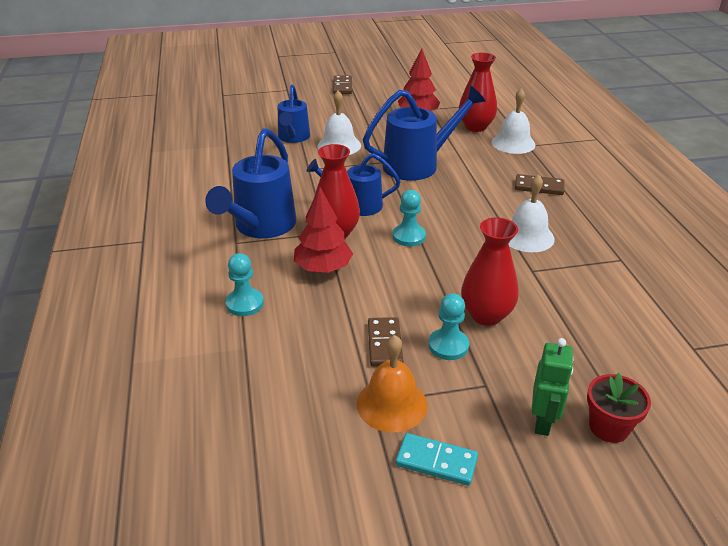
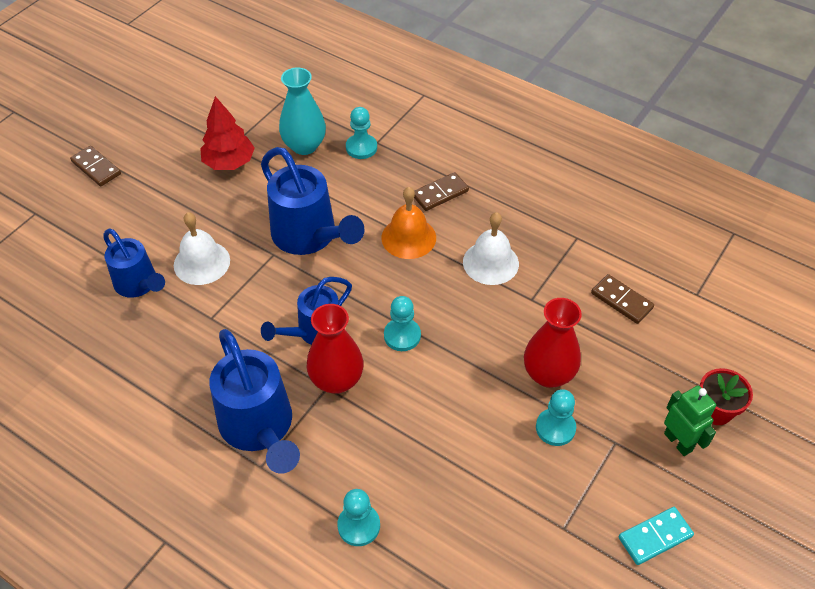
camera: 45 degrees left, 15 degrees up
(323, 268) = (375, 430): red tree -> none
(385, 344) = (512, 467): brown domino -> brown domino (621, 300)
(392, 404) = (578, 517): orange bell -> orange bell (408, 237)
(418, 164) = (309, 237): blue watering can -> blue watering can turned 120 degrees clockwise
(475, 127) = (304, 146): red vase -> turquoise vase
(513, 143) = (361, 147): white bell -> turquoise pawn

